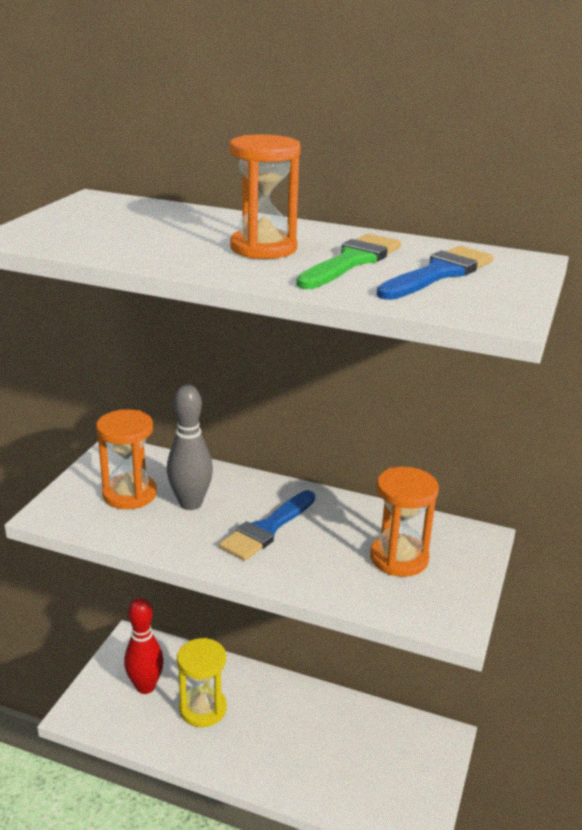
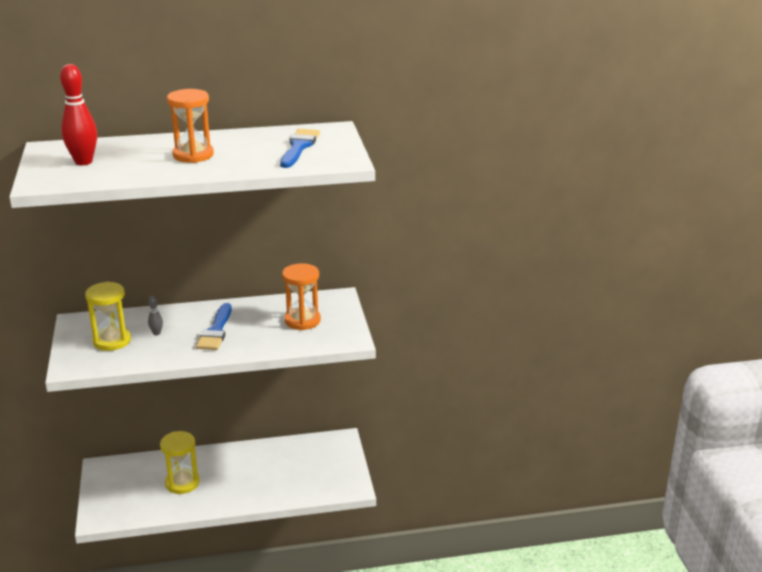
camera: 30 degrees left, 0 degrees up
(129, 494) = (112, 341): orange hourglass -> yellow hourglass
(145, 686) = (133, 487): red bowling pin -> red bowling pin (83, 162)
(190, 503) = (156, 333): grey bowling pin -> grey bowling pin, size x0.47
(351, 261) = (249, 151): green brush -> none

